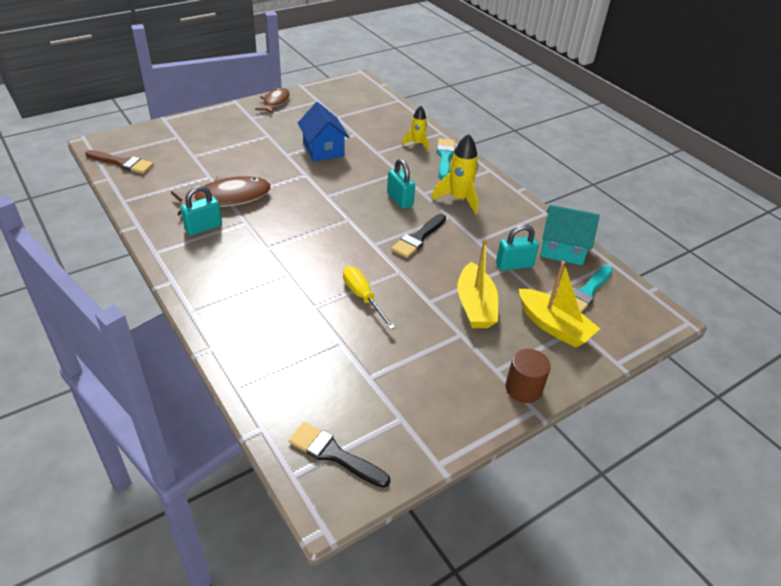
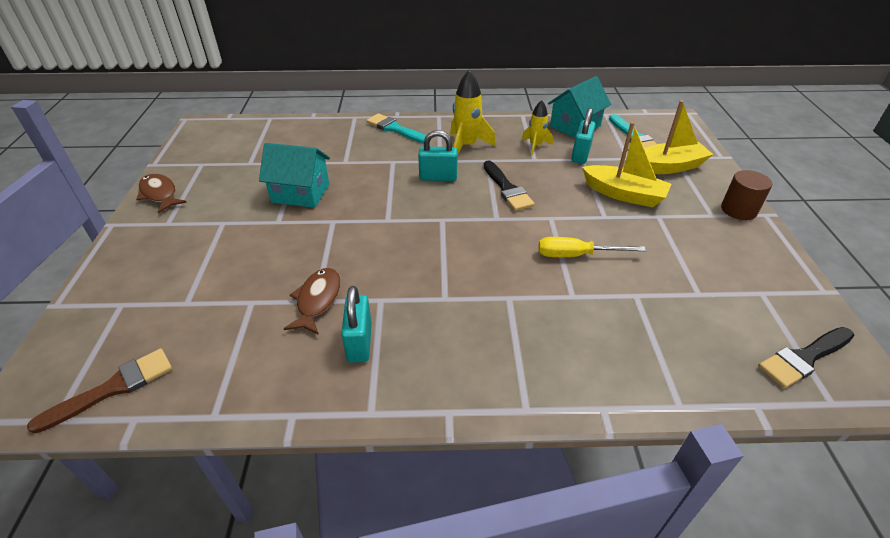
camera: 55 degrees left, 0 degrees up
(227, 198) = (317, 300): brown fish -> brown fish, size x0.62
(323, 150) = (300, 193): blue house -> turquoise house
(417, 144) = (357, 135): yellow rocket -> yellow rocket (535, 146)

